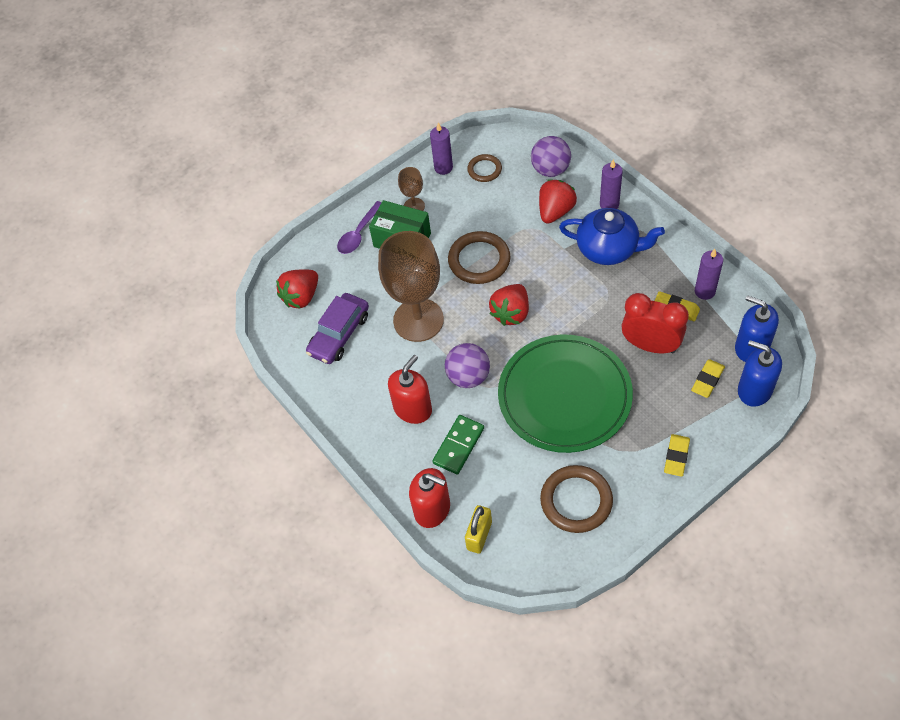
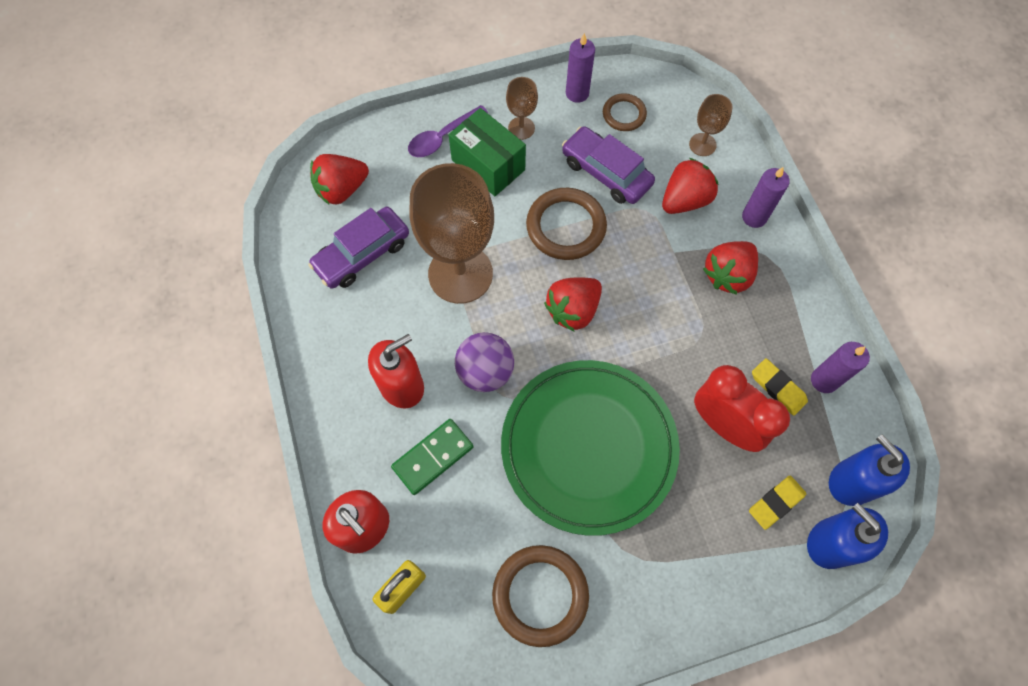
camera: 15 degrees right, 10 degrees up
(490, 213) = (606, 172): none -> purple car
(550, 169) = (702, 144): purple ball -> brown goblet
(608, 249) = (727, 275): blue teapot -> red strawberry
(676, 456) = (691, 591): yellow eraser -> none

